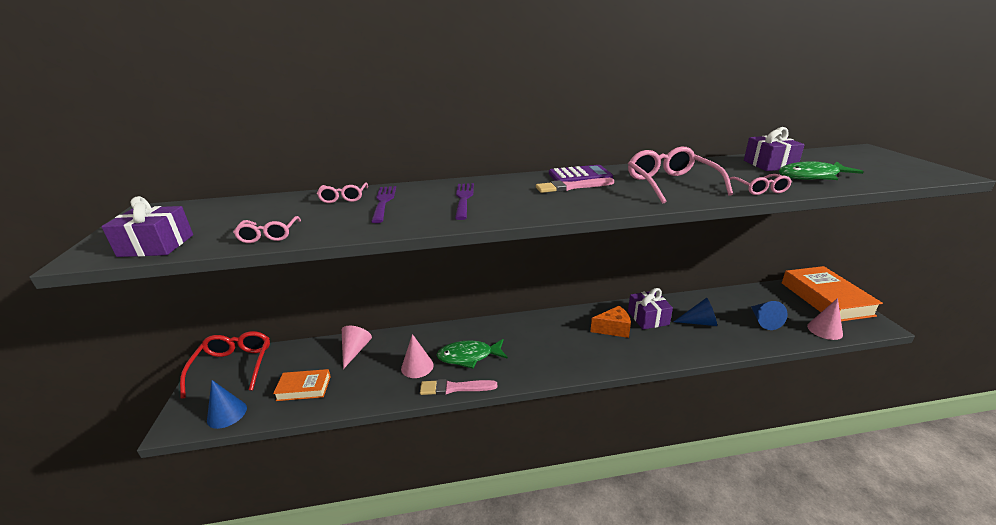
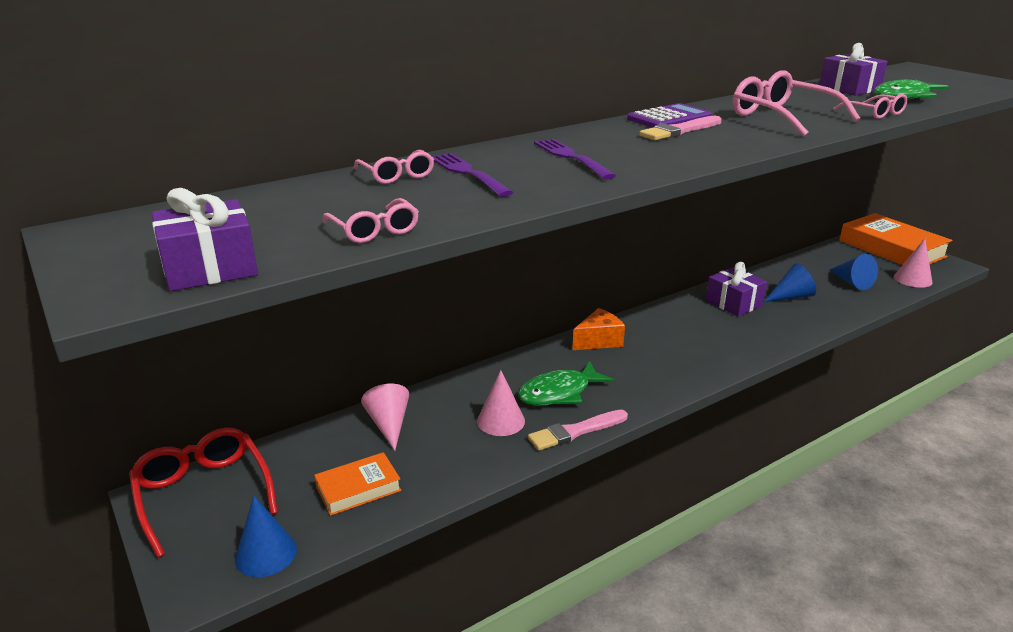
camera: 25 degrees left, 0 degrees up
(613, 329) = (706, 323): orange cheese -> orange cheese (599, 341)

